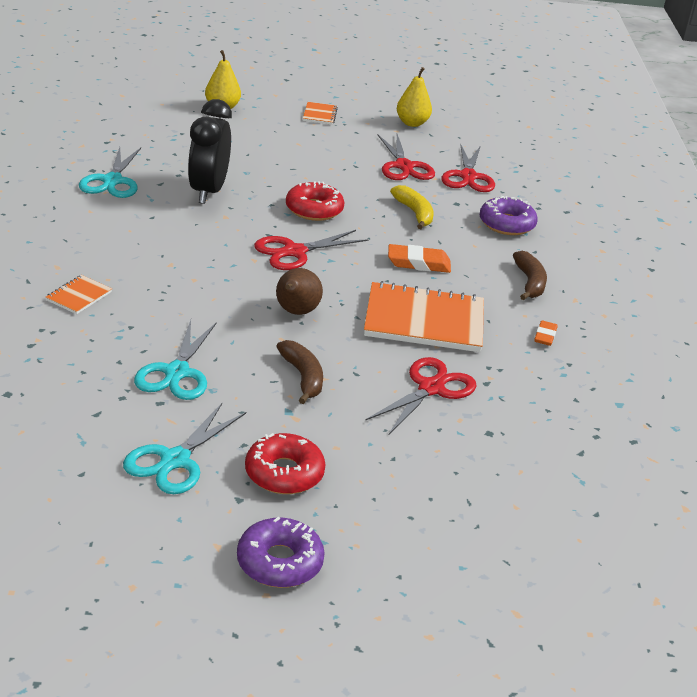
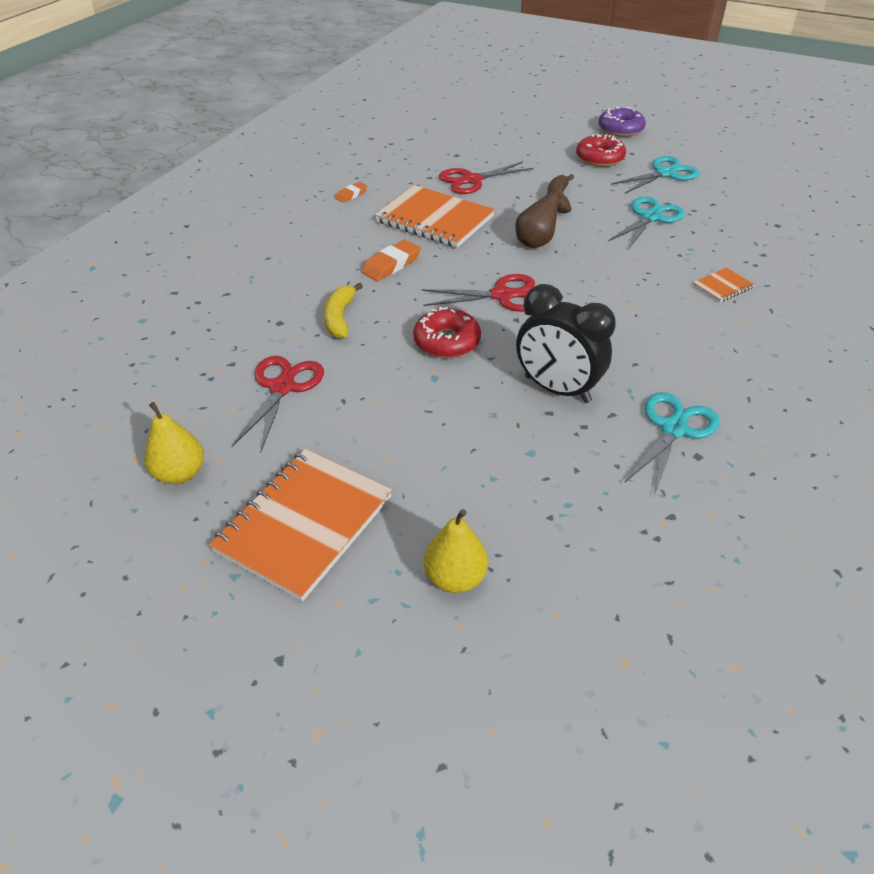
camera: 150 degrees left, 10 degrees up
(208, 191) = (557, 389): black clock -> black clock turned 90 degrees clockwise
(320, 115) = (304, 524): orange notebook -> orange notebook, size x2.22
(418, 263) = (391, 265): orange eraser -> orange eraser turned 75 degrees counterclockwise
(468, 177) = (221, 356): red scissors -> none
(506, 224) = (257, 288): purple donut -> none
(529, 283) = (311, 232): brown banana -> none

